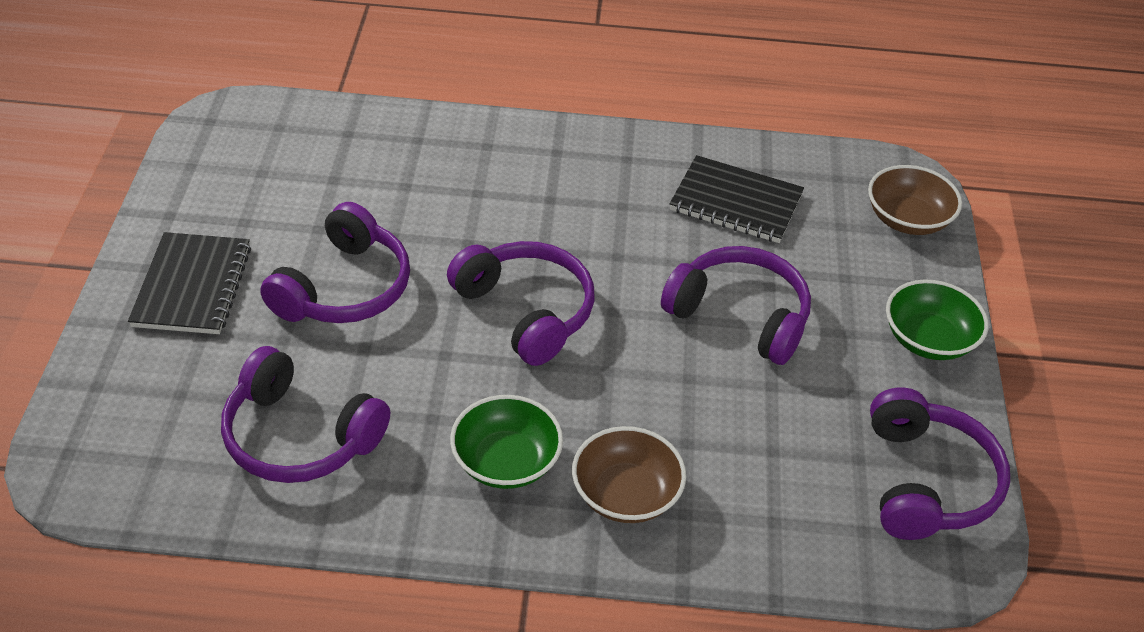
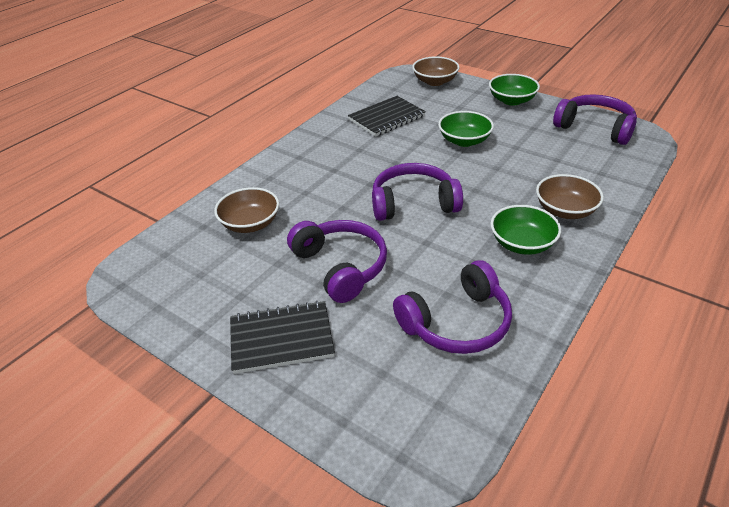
camera: 55 degrees left, 5 degrees down
(192, 286) = (281, 339): black notebook -> black notebook turned 45 degrees counterclockwise
(378, 171) = (250, 223): none -> brown bowl
(740, 316) = (464, 141): purple headphones -> green bowl

